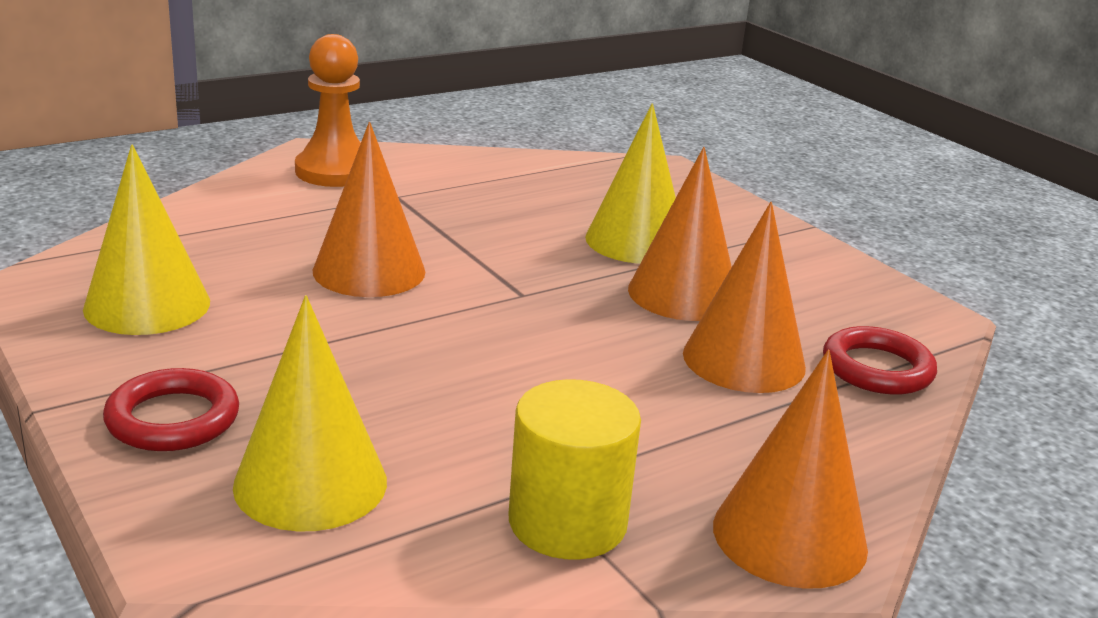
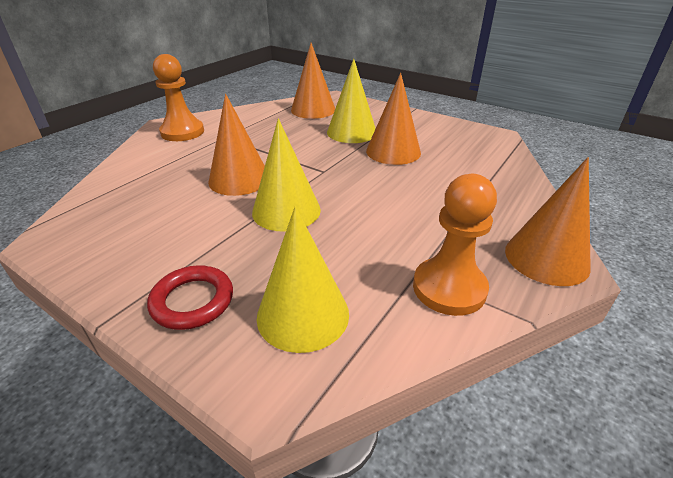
camera: 20 degrees left, 10 degrees up
(147, 305) = (128, 233): yellow cone -> yellow cone (286, 211)
(567, 522) = (449, 288): yellow cylinder -> orange pawn
(744, 360) = (446, 176): orange cone -> orange cone (313, 110)
(877, 369) = (500, 164): red ring -> none

